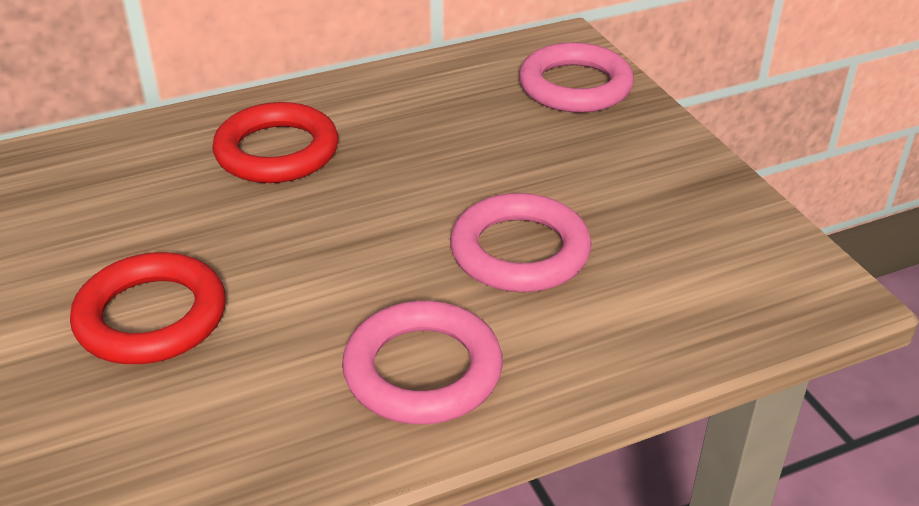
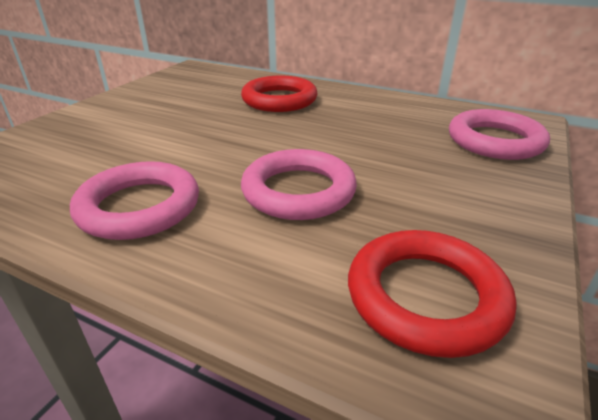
camera: 50 degrees right, 5 degrees down
(151, 317) = (117, 124): red ring -> red ring (425, 296)

